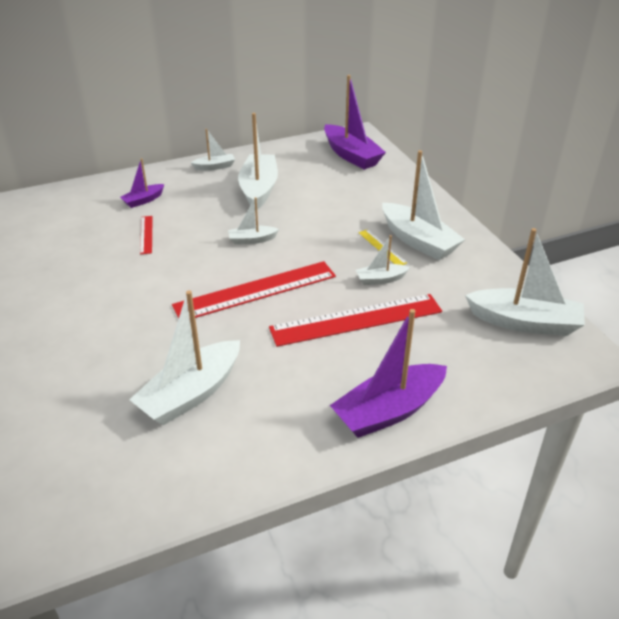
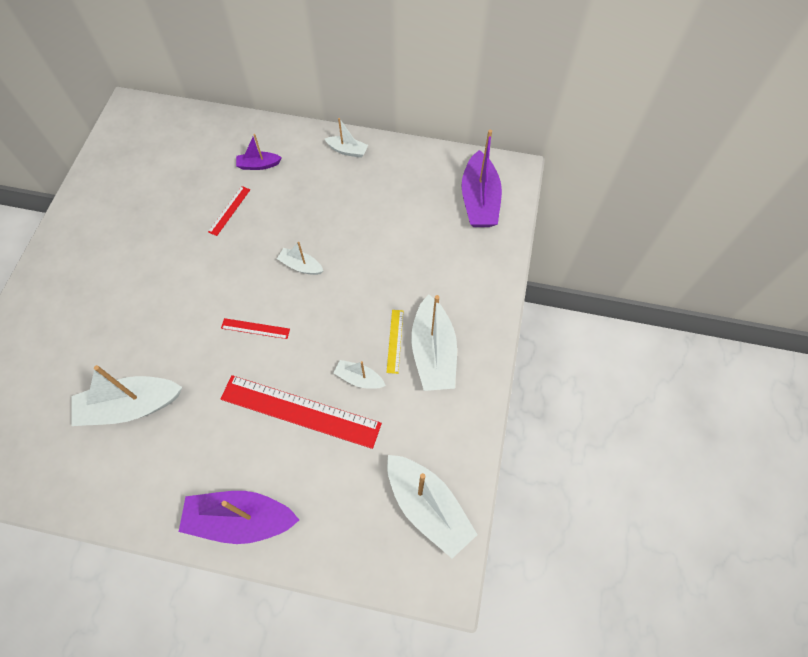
camera: 35 degrees right, 25 degrees up
(255, 291) = (255, 328): red ruler -> red ruler, size x0.45
(259, 189) = (359, 203): white boat -> none

